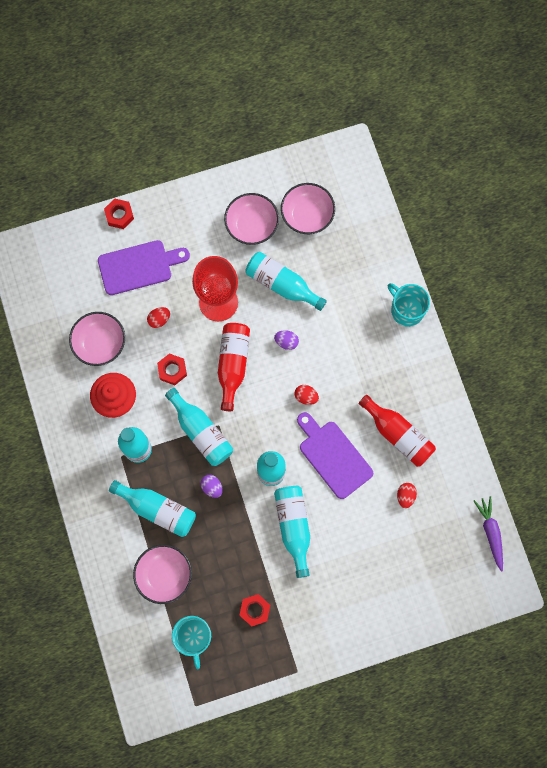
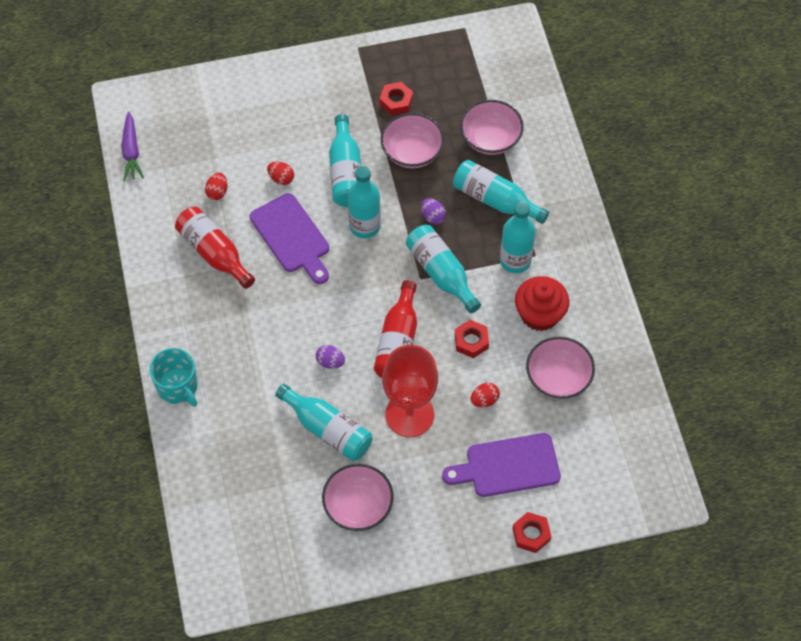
camera: 175 degrees left, 15 degrees down
(194, 637) = (462, 83): turquoise mug -> none
(306, 397) = (314, 300): red egg -> red egg (281, 178)
(307, 215) = (284, 513): pink bowl -> pink bowl (412, 152)

